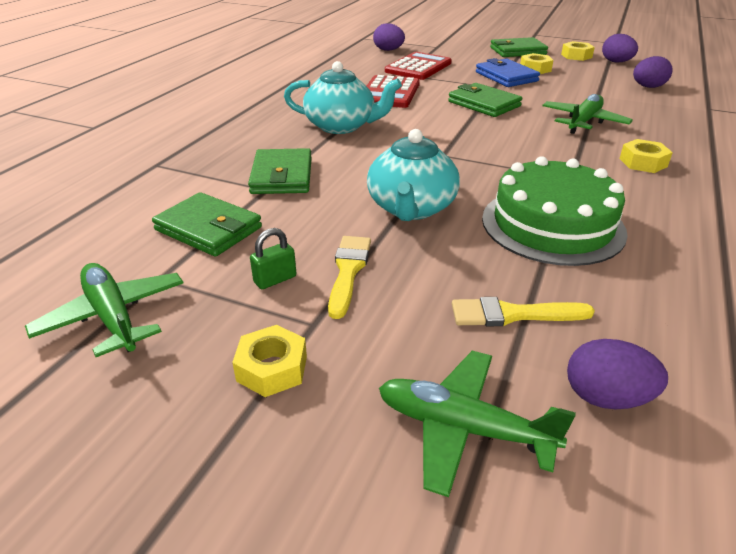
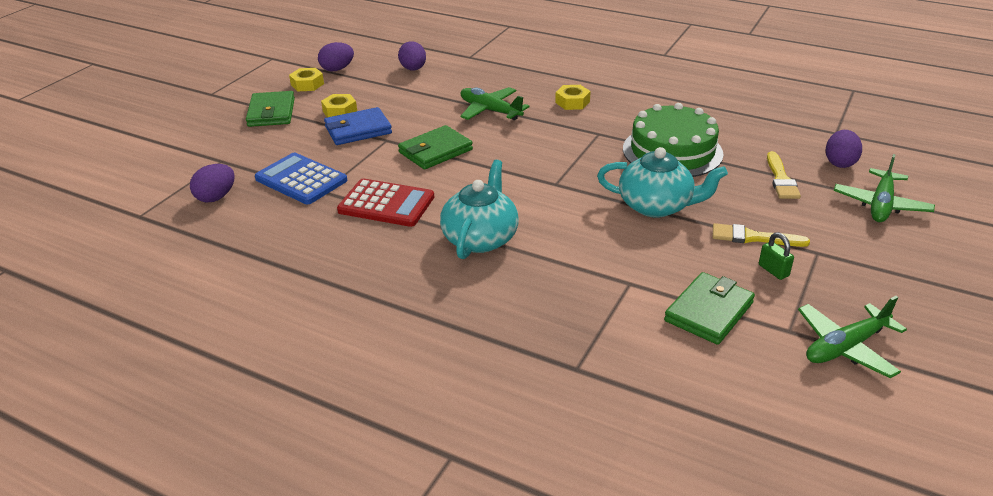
camera: 85 degrees left, 0 degrees up
(272, 368) = (866, 267): yellow nut -> none
(282, 176) = (602, 274): green wallet -> none
(418, 67) = (301, 180): red calculator -> blue calculator

